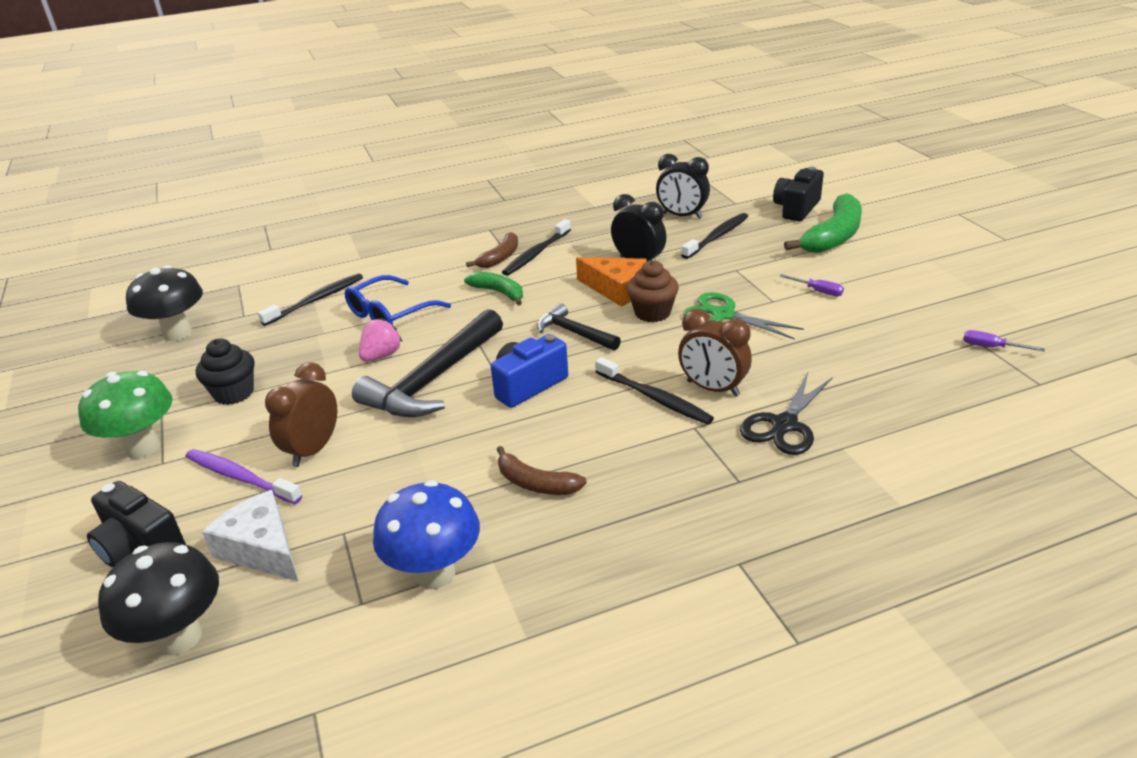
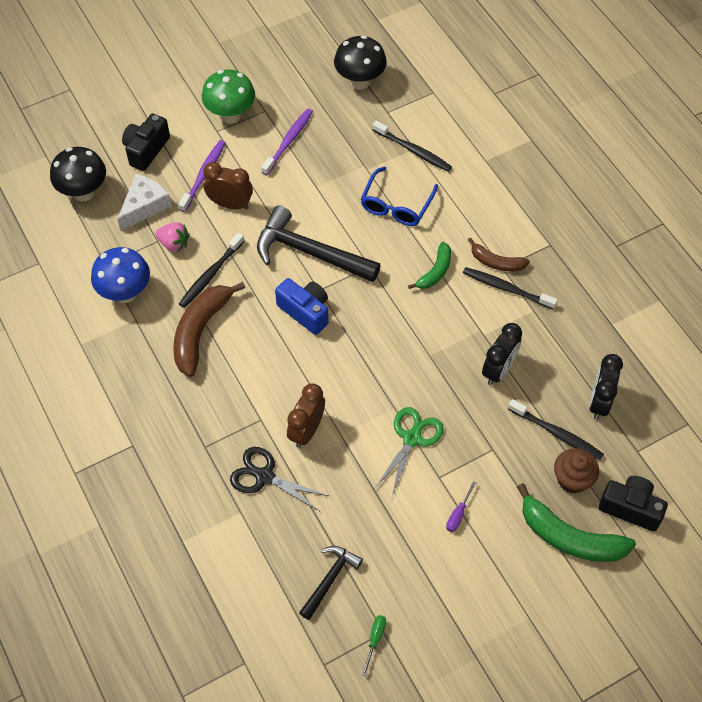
camera: 80 degrees right, 25 degrees up
(234, 393) = (288, 141): black cupcake -> purple toothbrush
(381, 355) = (338, 213): pink strawberry -> pink strawberry (174, 244)
(390, 314) = (396, 205): blue glasses -> blue glasses turned 105 degrees counterclockwise
(536, 483) = (200, 331): brown banana -> brown banana, size x1.73
(574, 333) = (377, 332): black hammer -> black hammer (330, 579)
(616, 289) = (448, 357): orange cheese -> none
(652, 313) = (411, 385): brown cupcake -> brown cupcake (572, 479)
(654, 398) = (293, 393): black toothbrush -> black toothbrush (210, 275)
(991, 347) = (375, 639): purple screwdriver -> green screwdriver

